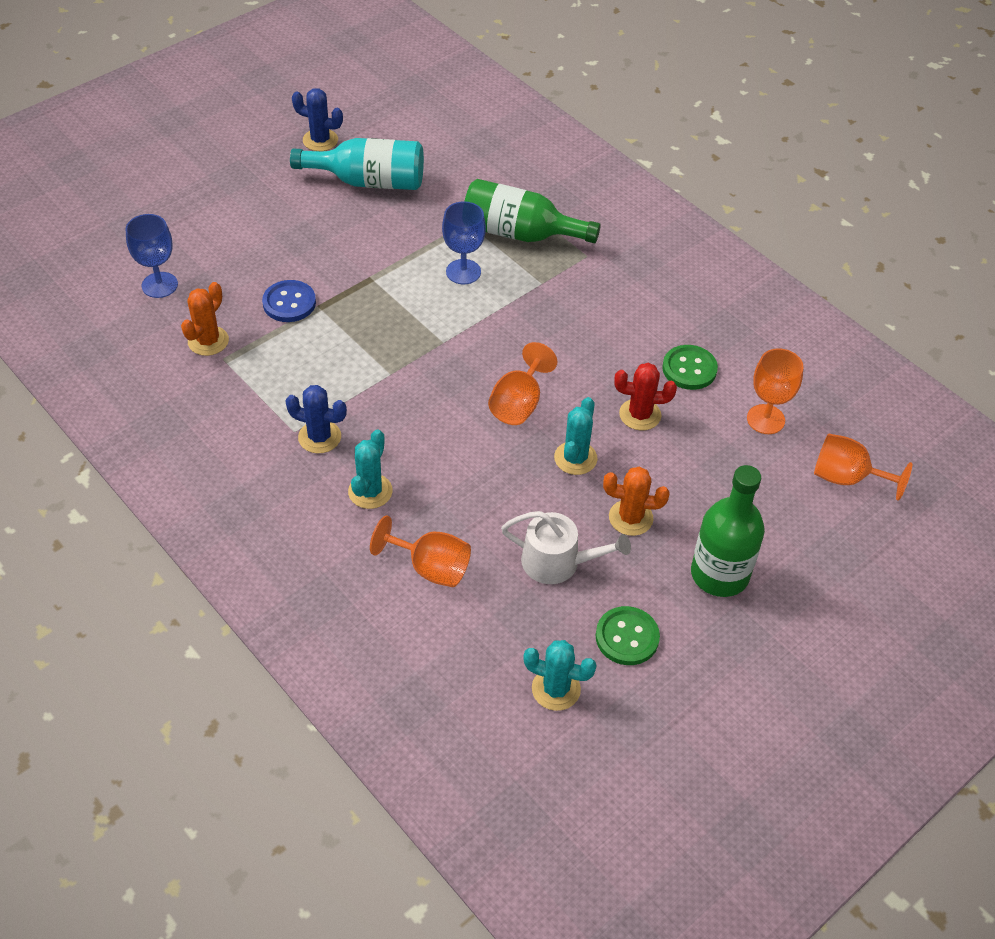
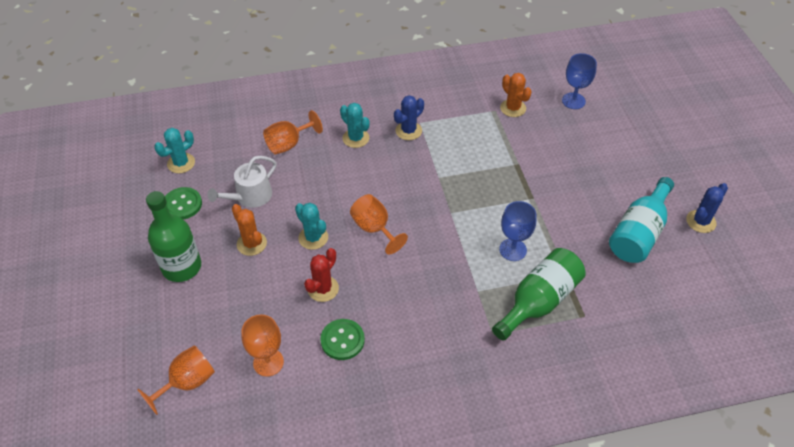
camera: 120 degrees right, 0 degrees up
(289, 303) = (527, 151): blue button -> none
(630, 518) = (251, 244): orange cactus -> orange cactus turned 75 degrees counterclockwise

